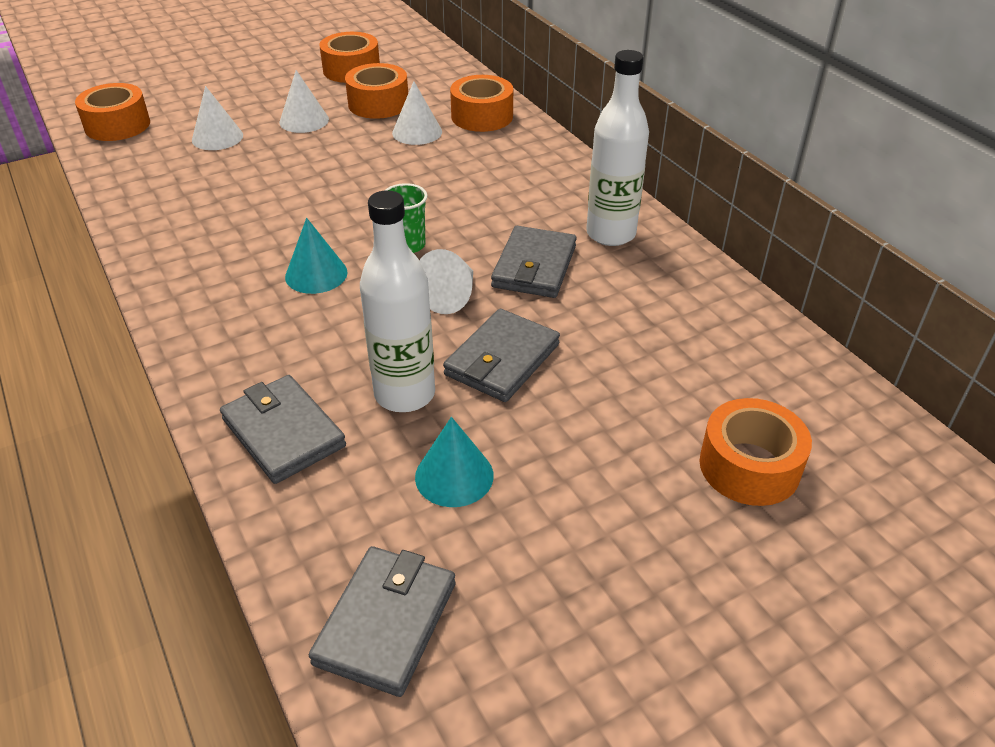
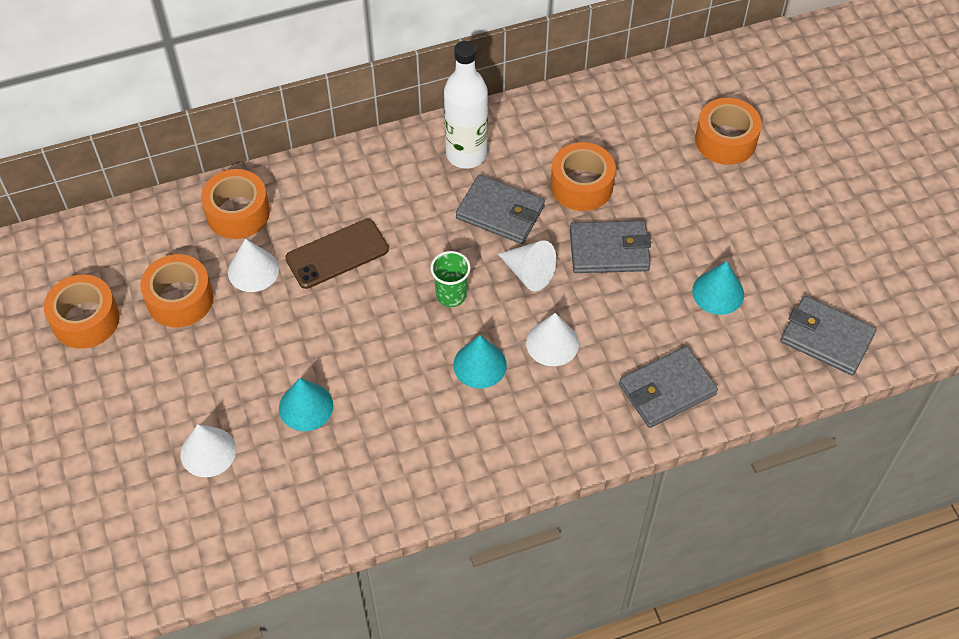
camera: 80 degrees left, 15 degrees up
(117, 125) = (146, 557): orange tape -> orange tape (581, 185)
(263, 177) = (306, 407): none -> turquoise cone
(304, 120) = (195, 369): white cone -> white cone (552, 343)
(405, 394) = (637, 313): white bottle -> none
(447, 171) = (337, 254): none -> brown phone
(502, 360) = (609, 250): grey wallet -> grey wallet turned 45 degrees counterclockwise

